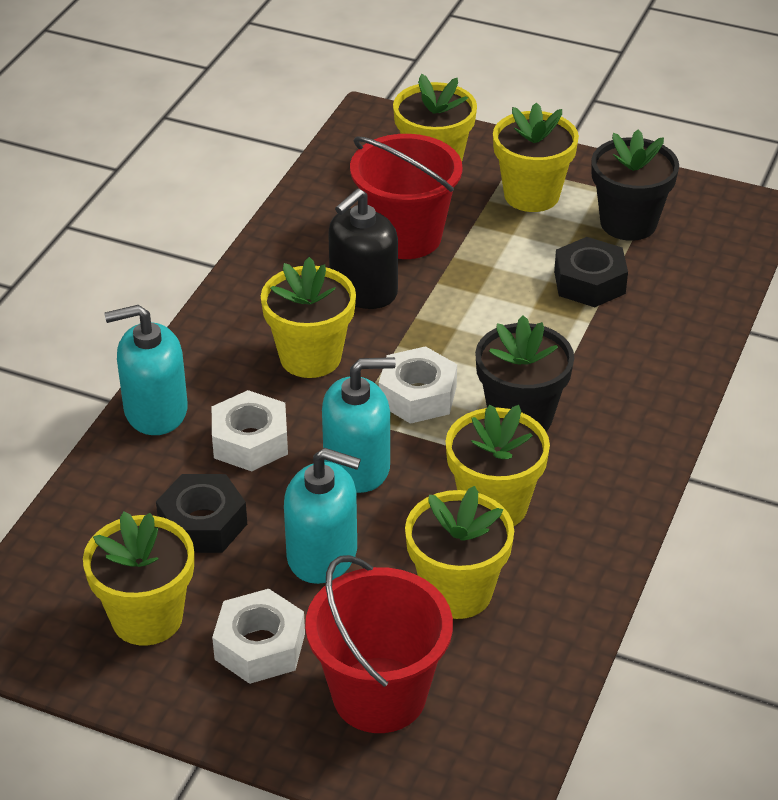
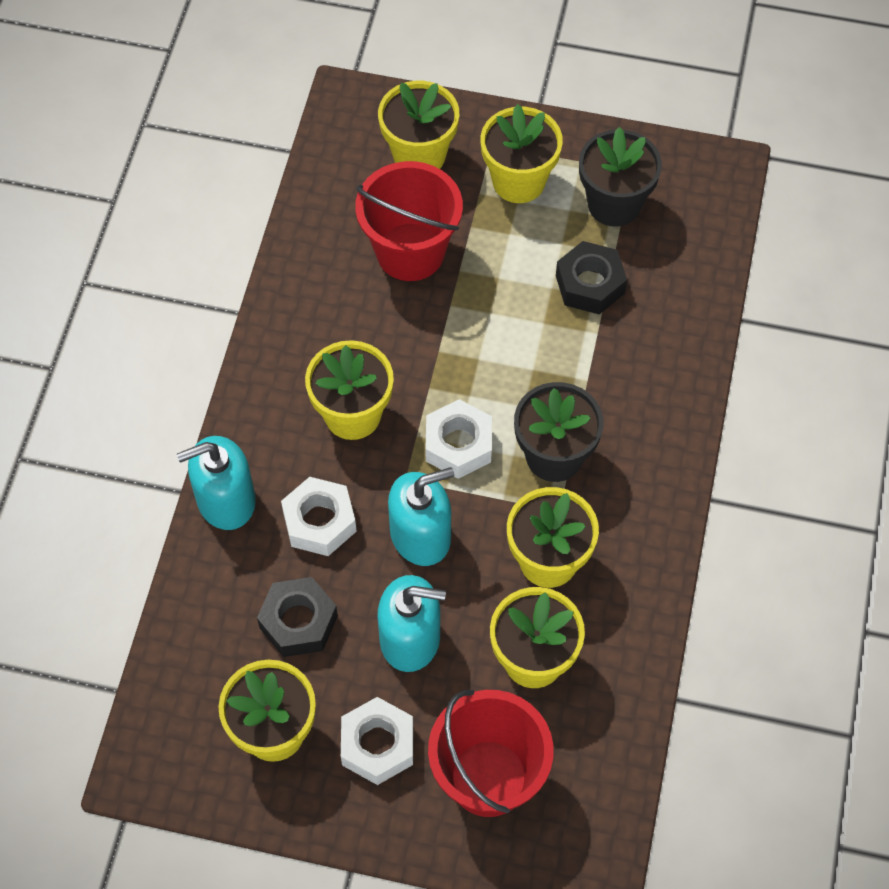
camera: 10 degrees left, 20 degrees up
(363, 290) = (384, 325): black soap dispenser -> none

